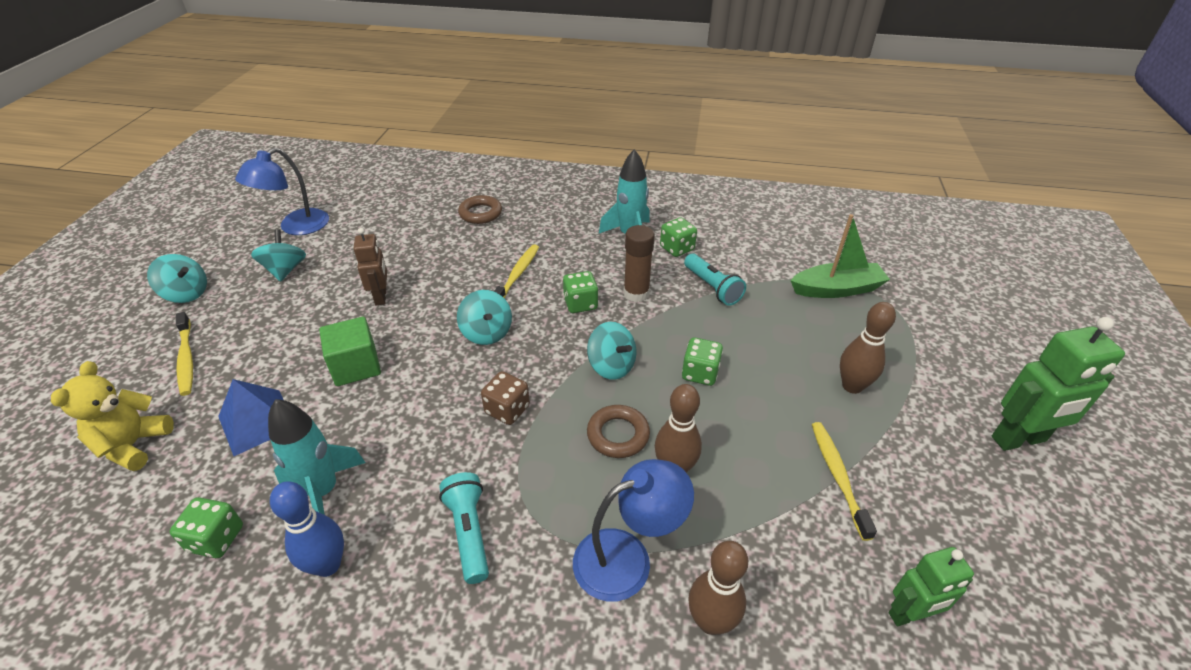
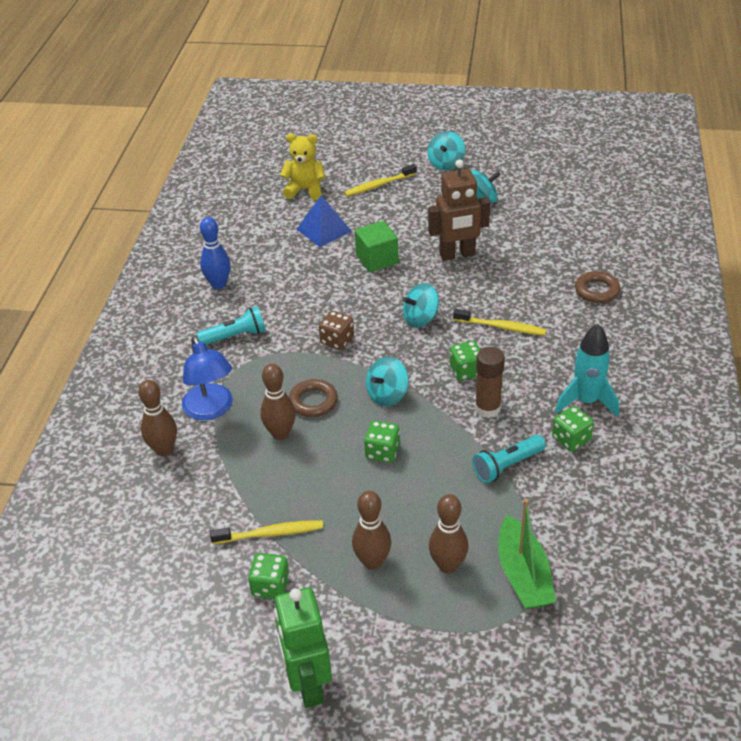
camera: 90 degrees right, 0 degrees up
(216, 539) = (239, 240): green dice -> green dice (270, 586)
(296, 227) = (543, 189): blue lamp -> none
(323, 491) = (269, 270): turquoise rocket -> none
(381, 297) = (457, 255): brown robot -> brown robot, size x1.59
(840, 333) = (448, 565): none -> brown bowling pin
(909, 615) = (154, 555): green robot -> none

